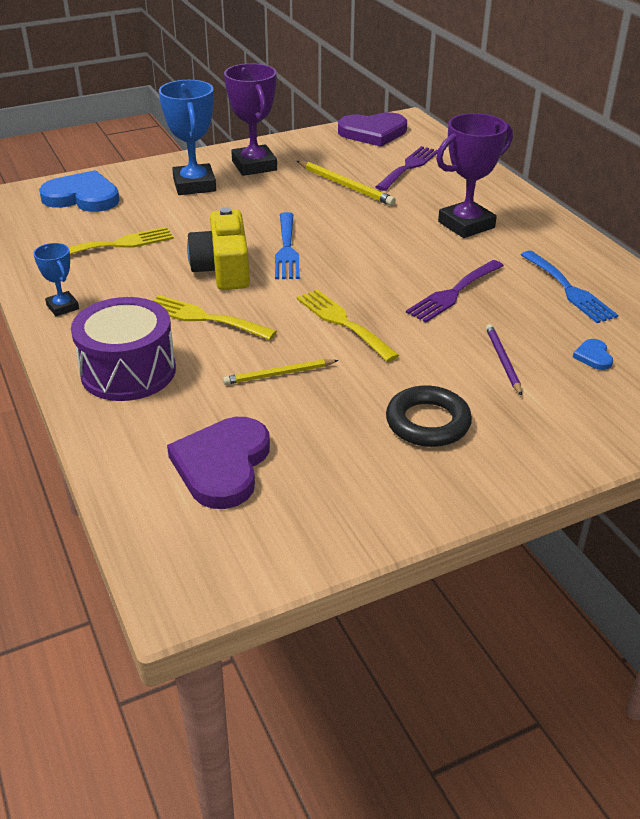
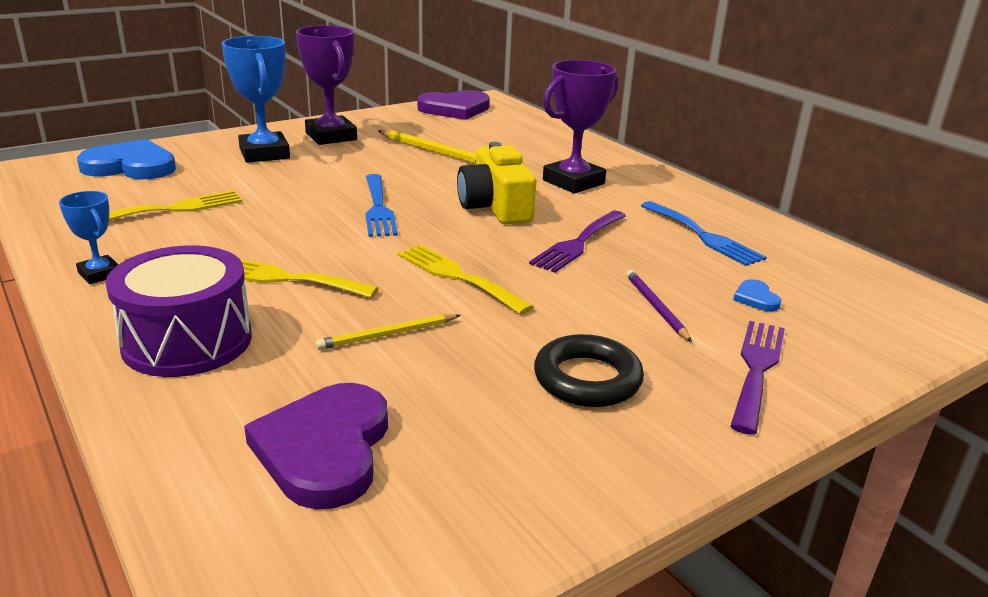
camera: 10 degrees left, 10 degrees down
(223, 269) = (305, 228): yellow camera -> yellow camera (495, 206)
(409, 167) = (499, 135): purple fork -> purple fork (756, 369)

